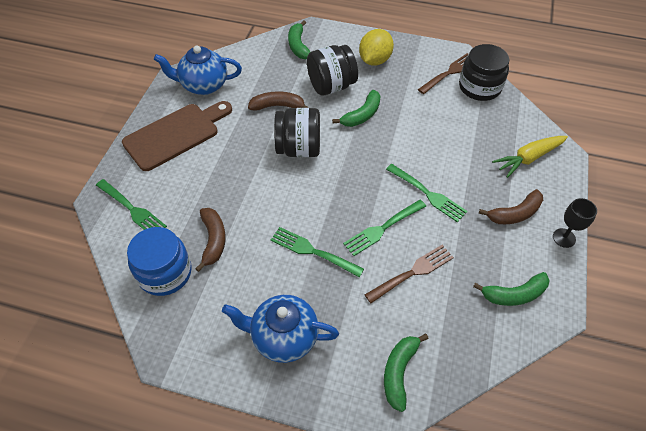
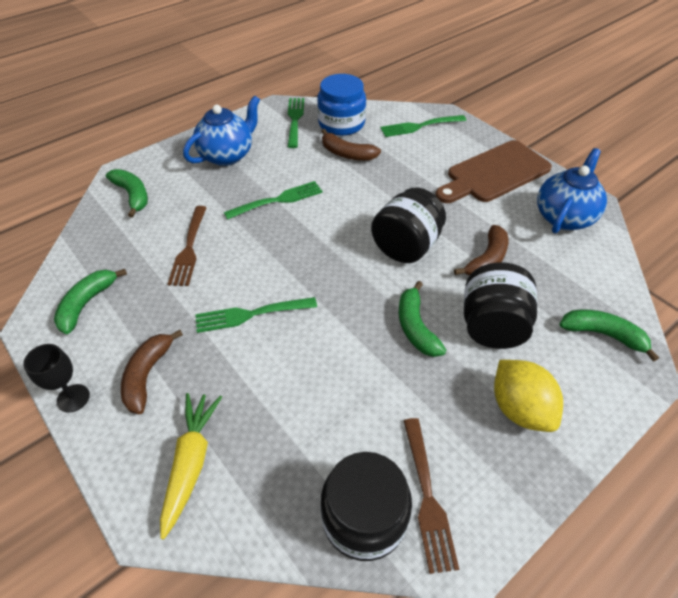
camera: 125 degrees right, 5 degrees down
(175, 135) = (494, 173): brown cutting board -> brown cutting board turned 60 degrees clockwise
(383, 228) = (251, 255): green fork -> green fork (295, 120)

